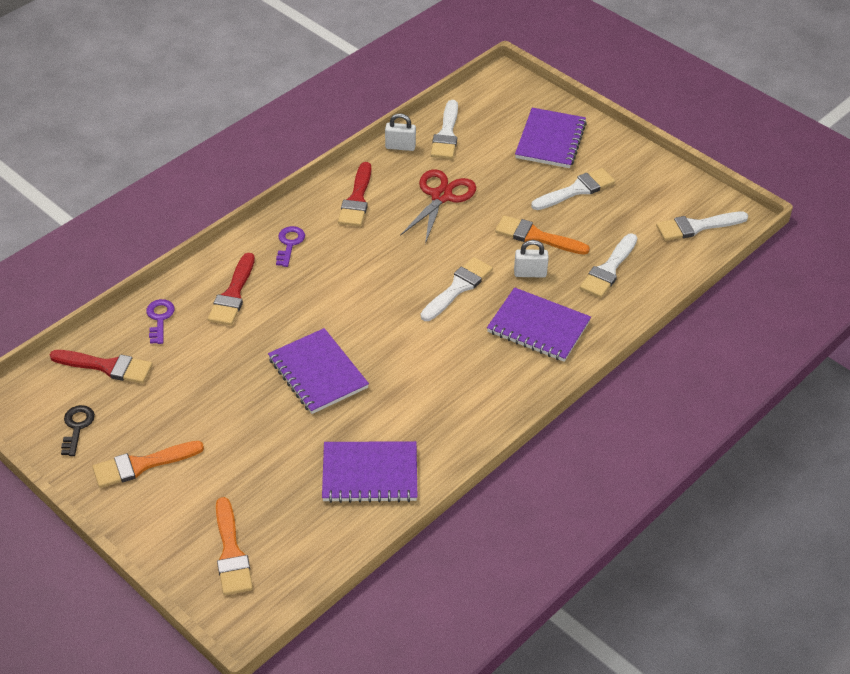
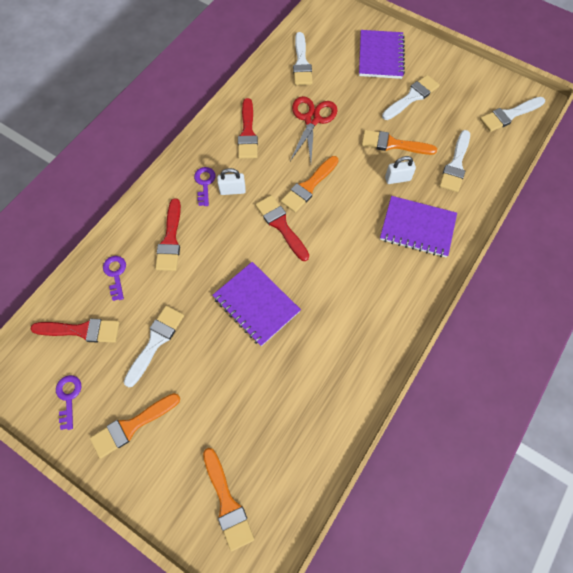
camera: 10 degrees left, 20 degrees up
(77, 427) = (68, 397): black key -> purple key
(370, 300) = (281, 225): none -> red brush
(370, 474) = (322, 397): purple notebook -> none
(400, 147) = (269, 79): white padlock -> white padlock (232, 190)
(416, 265) = (308, 186): none -> orange brush
(458, 288) = (346, 202): white brush -> white brush (156, 341)

